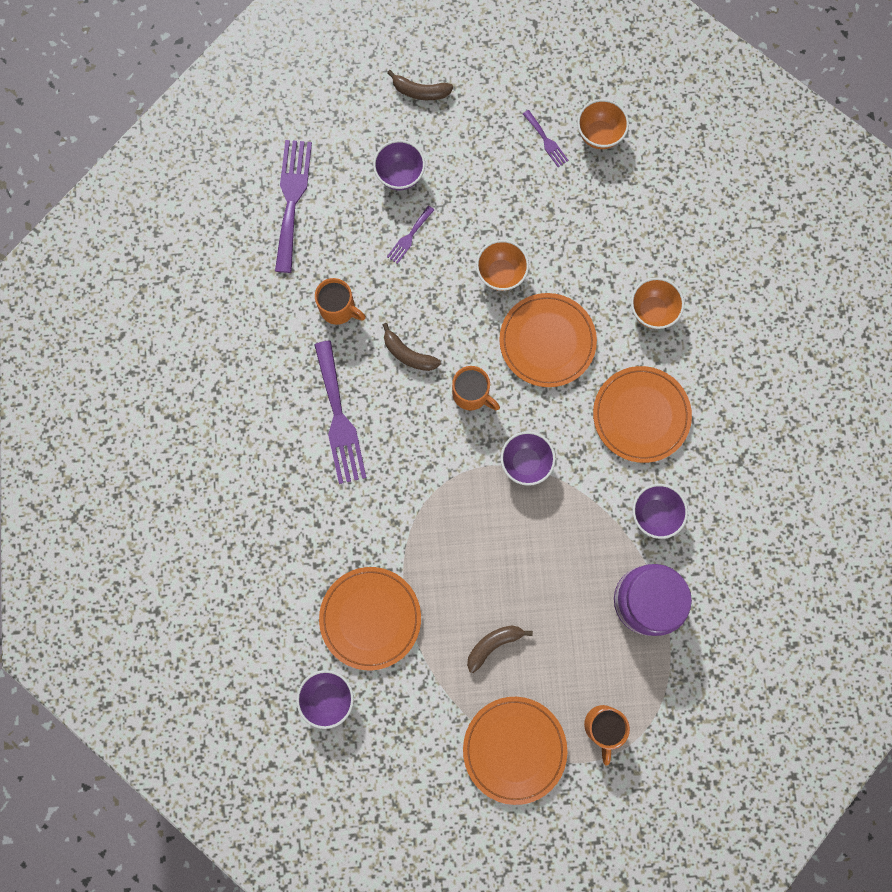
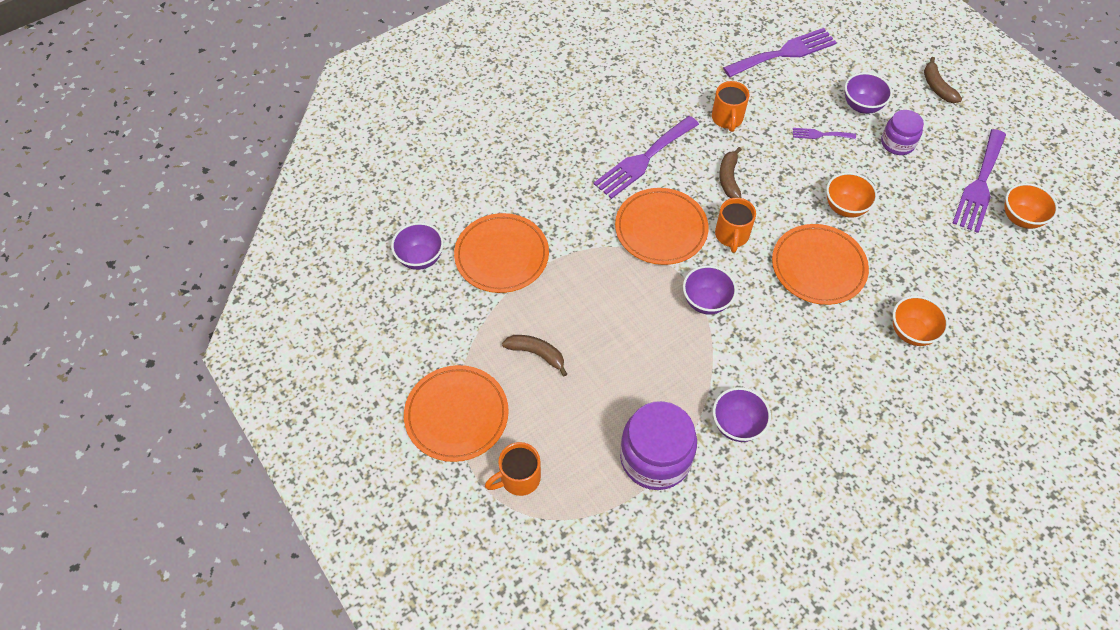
camera: 60 degrees right, 20 degrees down
(460, 176) = (897, 143): none -> purple jar
(546, 141) = (979, 184): purple fork -> purple fork, size x2.07
(641, 415) = (814, 369): orange plate -> orange plate (661, 229)

